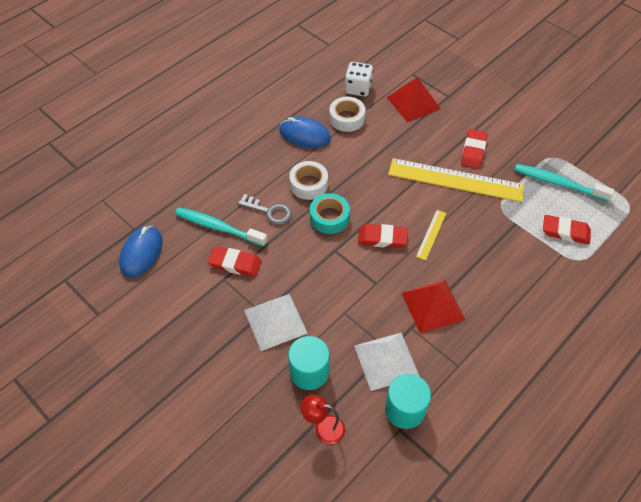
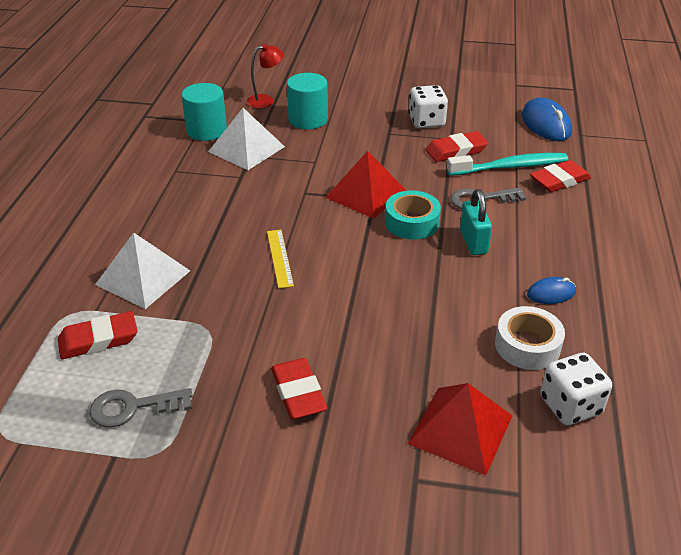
camera: 145 degrees right, 15 degrees down
(220, 309) = (426, 122): none -> white dice
(275, 321) = (370, 133): white pyramid -> white pyramid (143, 277)
(304, 135) = (551, 293): blue mouse -> blue mouse, size x0.56
(308, 184) = (473, 242): white tape -> turquoise padlock
(382, 238) = (333, 230): red eraser -> red eraser (559, 180)
(432, 306) = (230, 199): red pyramid -> red pyramid (366, 194)
(455, 180) = (295, 335): yellow ruler -> none
(558, 183) = (133, 407): turquoise toothbrush -> grey key

